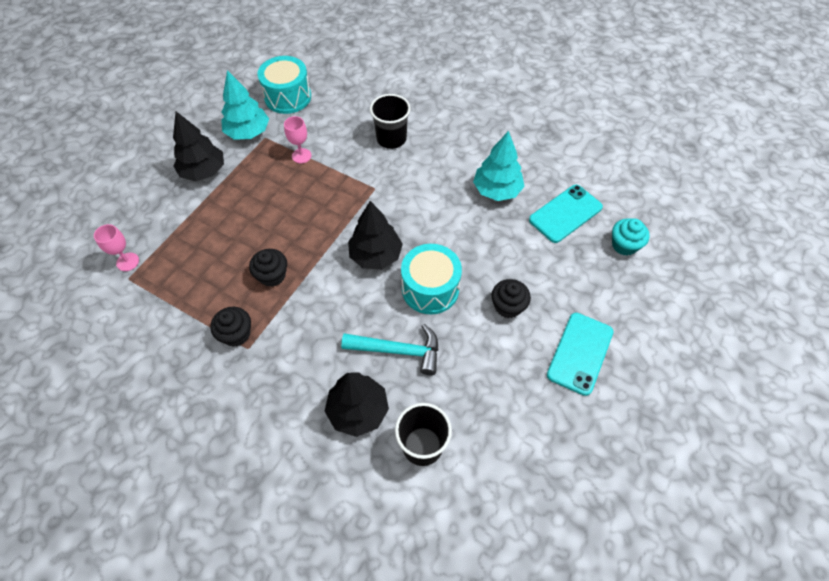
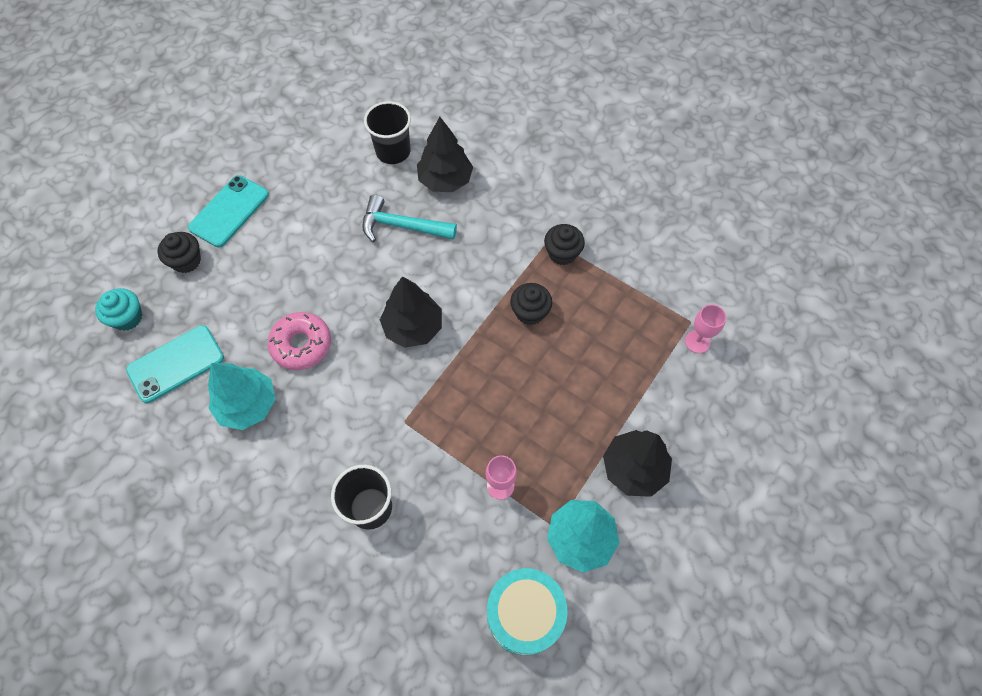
camera: 175 degrees left, 5 degrees up
(430, 289) = (359, 284): turquoise drum -> none
(468, 235) = (301, 345): none -> pink donut
(508, 306) = (283, 260): black cupcake -> black cupcake (186, 261)

